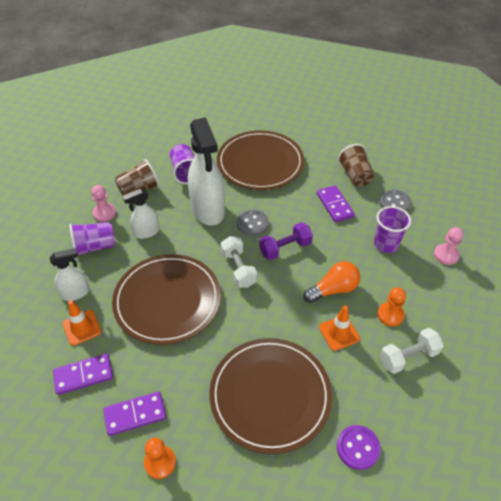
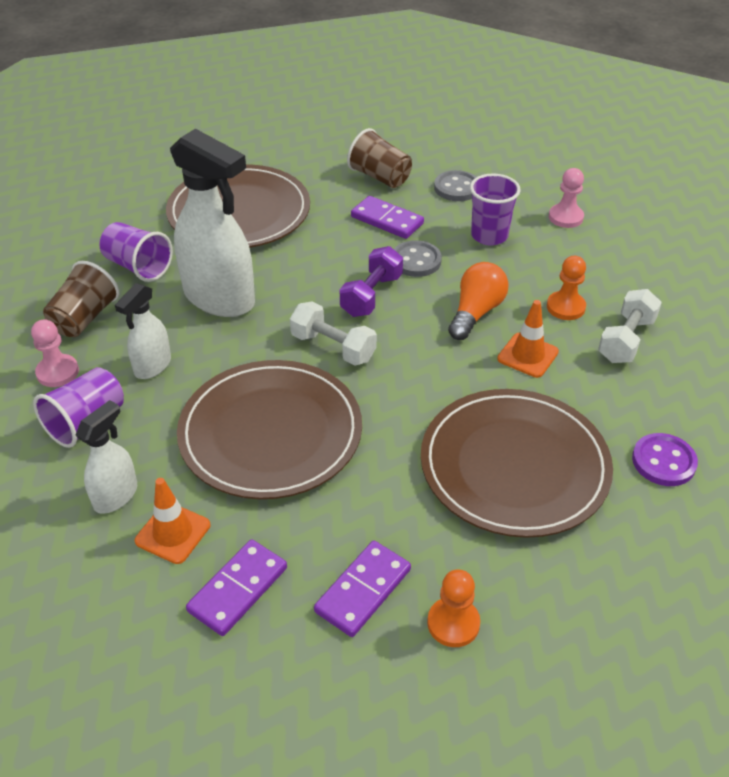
camera: 35 degrees left, 5 degrees down
(252, 224) = (300, 287): grey button -> grey button (416, 261)

